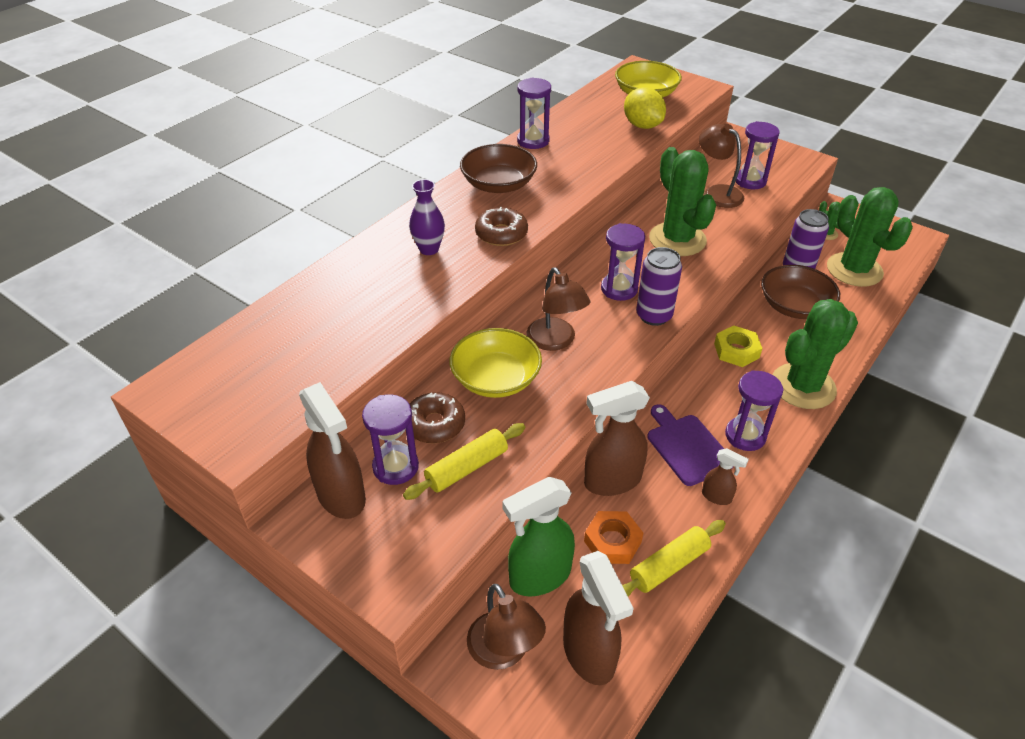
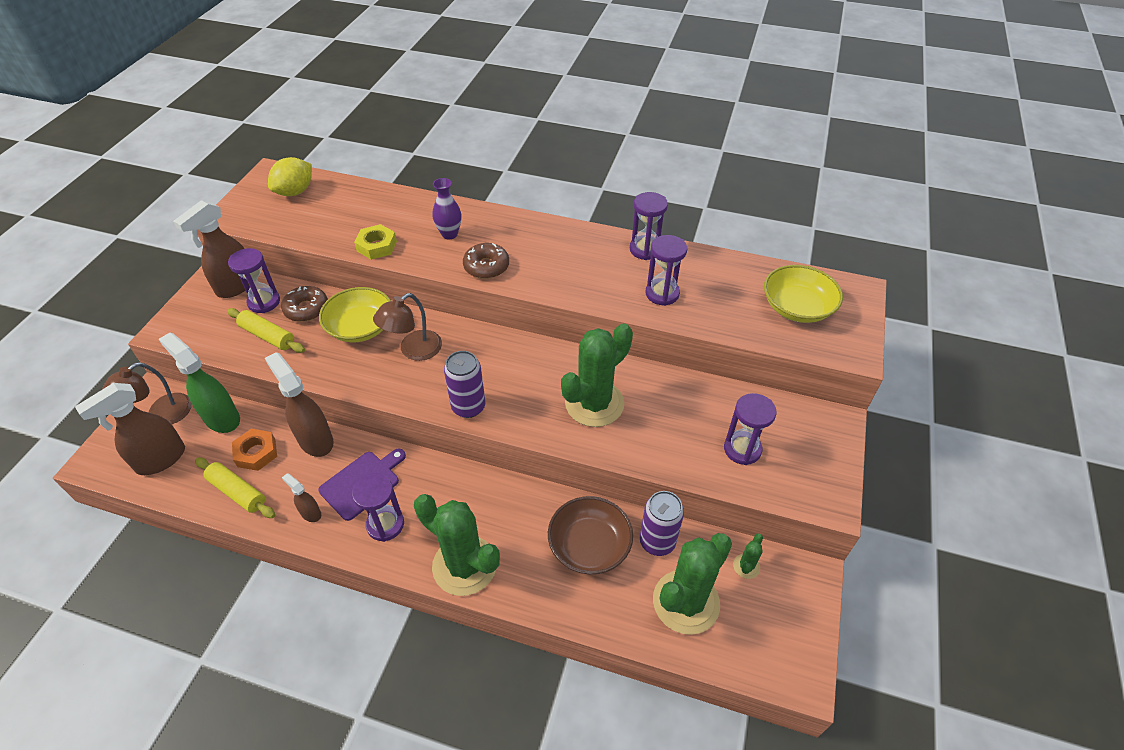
camera: 70 degrees right, 5 degrees up
(498, 184) = (559, 247): brown bowl -> none
(619, 289) = (497, 376): purple hourglass -> purple hourglass (662, 293)
(642, 125) = (726, 317): yellow lemon -> yellow lemon (295, 192)
(716, 497) = (310, 513): brown spray bottle -> brown spray bottle turned 120 degrees clockwise
(717, 193) = (699, 422): brown lamp -> none
(736, 350) = (498, 502): yellow nut -> yellow nut (376, 246)

